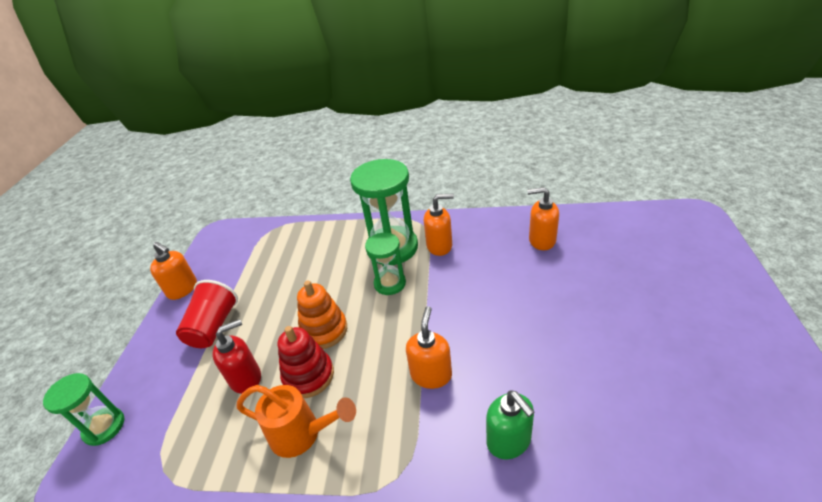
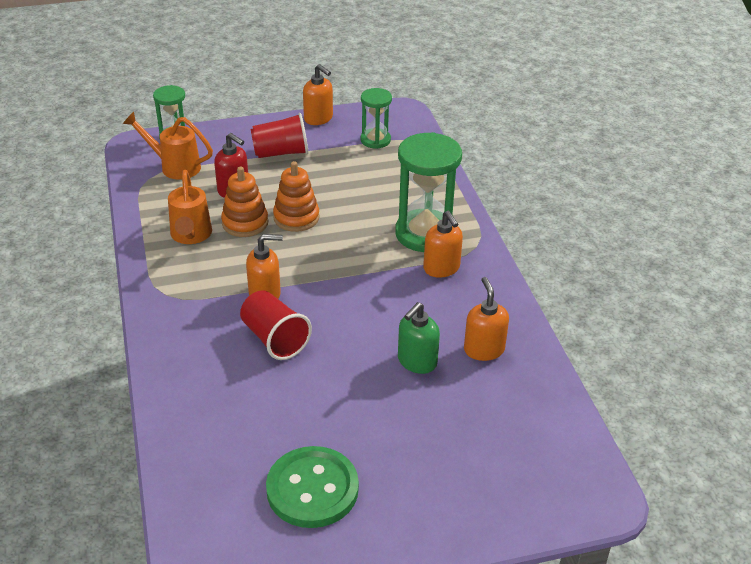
camera: 65 degrees right, 0 degrees up
(160, 435) = (174, 166): none -> orange watering can
(183, 289) = (318, 118): orange soap dispenser -> orange soap dispenser turned 60 degrees counterclockwise
(308, 376) = (245, 223): red stacking toy -> orange stacking toy
(390, 283) = (370, 244): green hourglass -> green hourglass (375, 140)
(500, 376) = (274, 339): none -> red cup
(509, 441) = (210, 352): green soap dispenser -> green soap dispenser (417, 362)
(711, 378) = (312, 489): none -> green button

